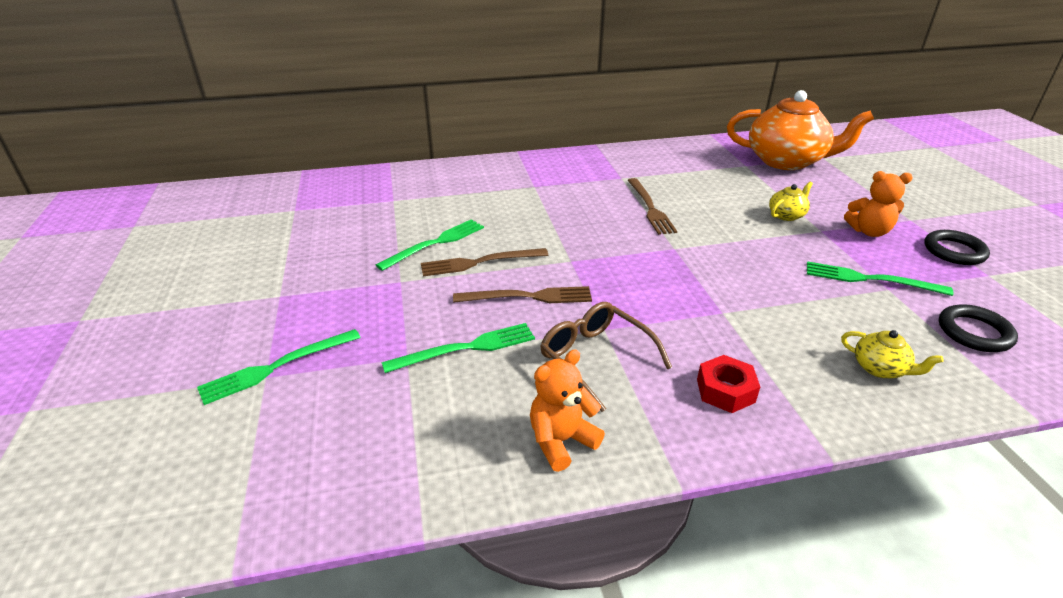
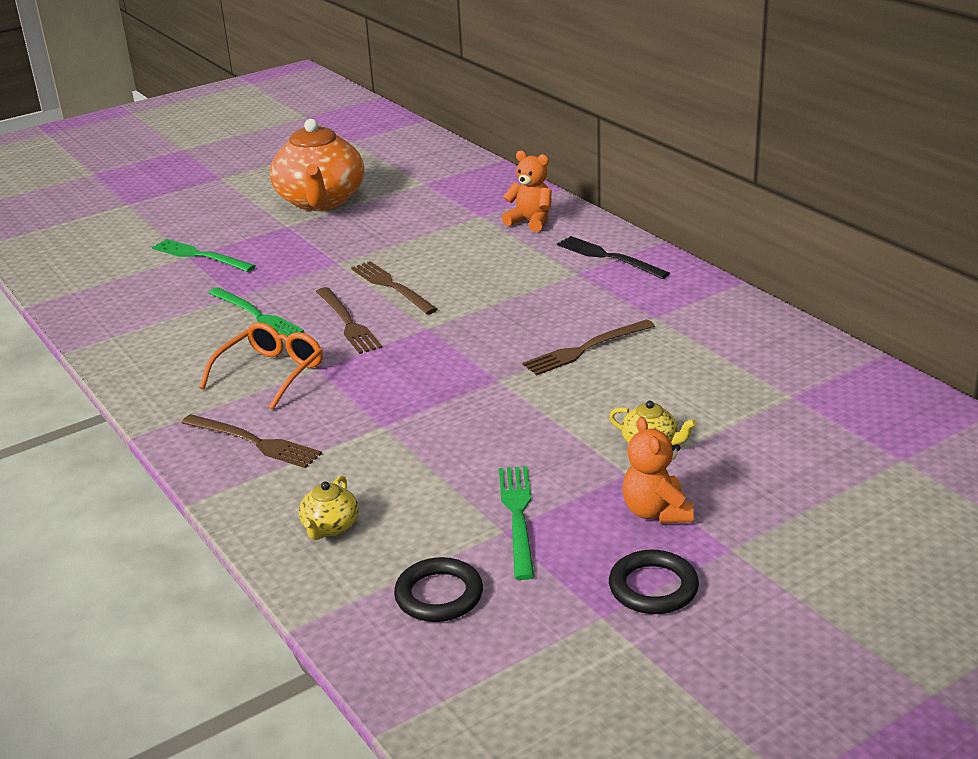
camera: 70 degrees right, 5 degrees down
(435, 243) = (411, 258): green fork -> none
(521, 172) = (608, 257): none -> black fork
(561, 441) = (162, 380): orange teddy bear -> orange teddy bear (531, 221)
(595, 358) = (271, 373): brown glasses -> orange glasses
(725, 391) = (254, 442): red nut -> brown fork
(786, 161) = (847, 428): orange teapot -> orange teapot (320, 201)

